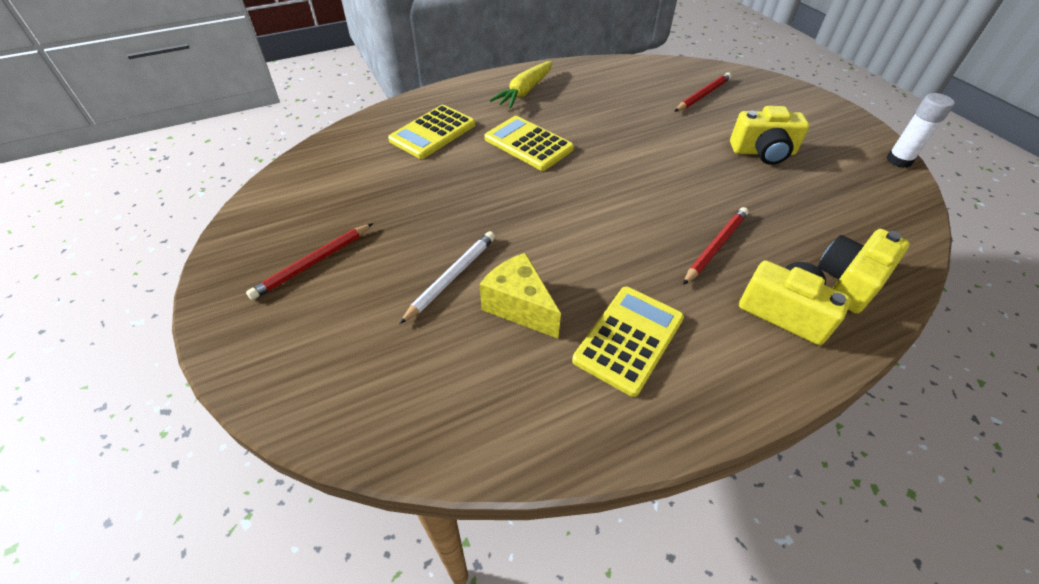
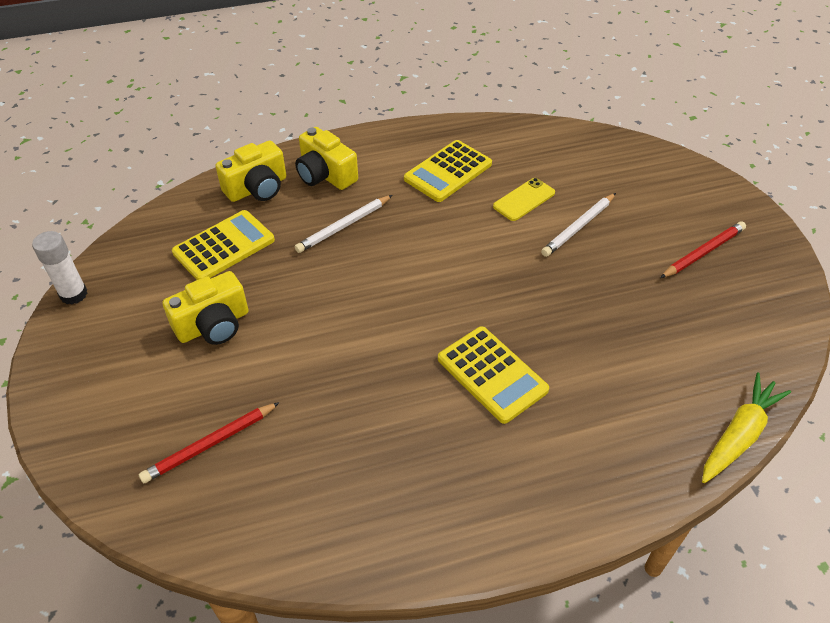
camera: 170 degrees left, 0 degrees up
(433, 132) = (618, 412): yellow calculator -> yellow calculator (224, 246)
(519, 307) = (524, 200): yellow cheese -> yellow phone
(525, 91) = (481, 492): yellow carrot -> yellow carrot (738, 435)
(716, 247) = (343, 226): red pencil -> white pencil
(763, 152) = (213, 325): yellow camera -> yellow camera turned 135 degrees clockwise

